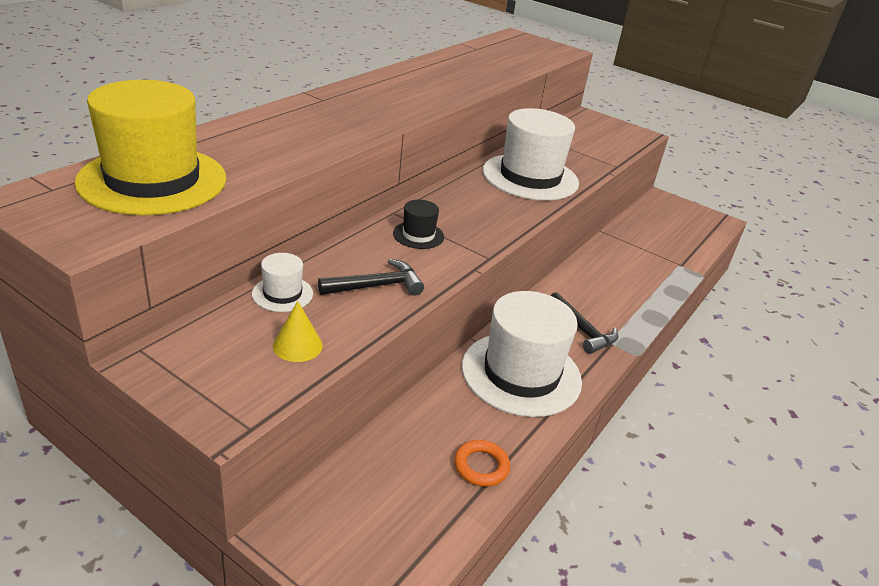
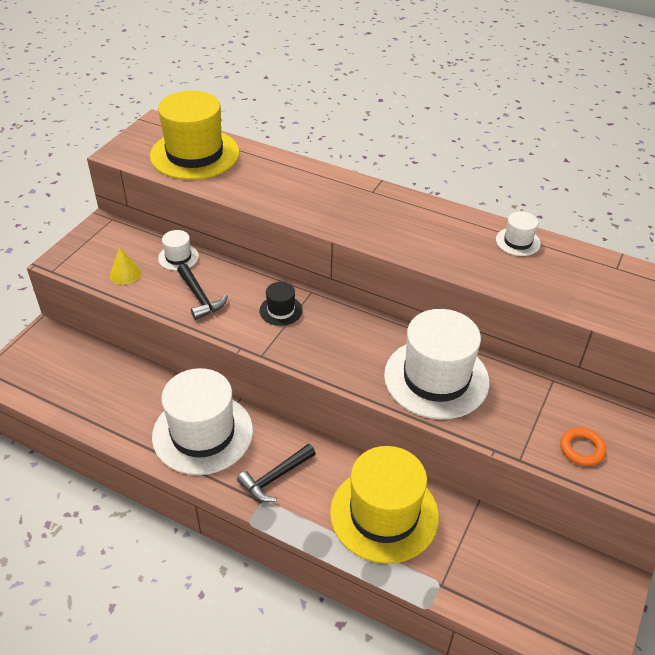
camera: 85 degrees right, 10 degrees up
(433, 66) = (518, 242): none -> white hat
(481, 466) = (99, 414): orange ring -> orange ring (582, 449)
(619, 276) = (384, 514): none -> yellow hat

